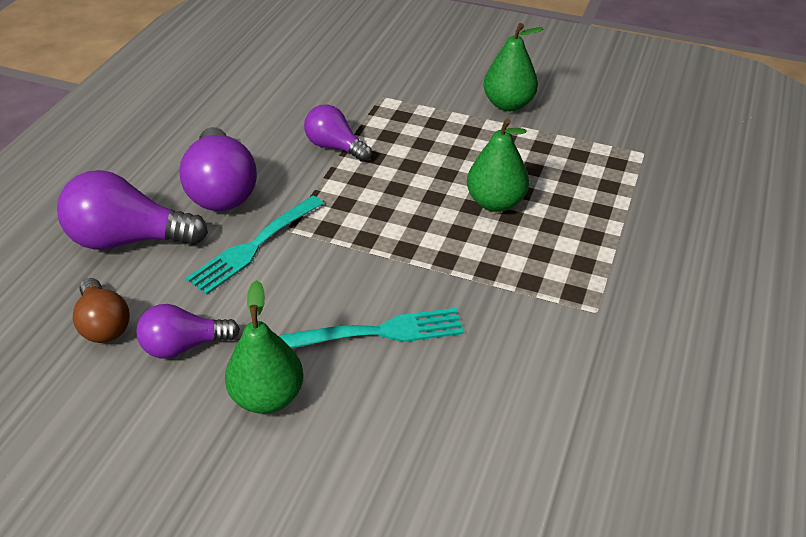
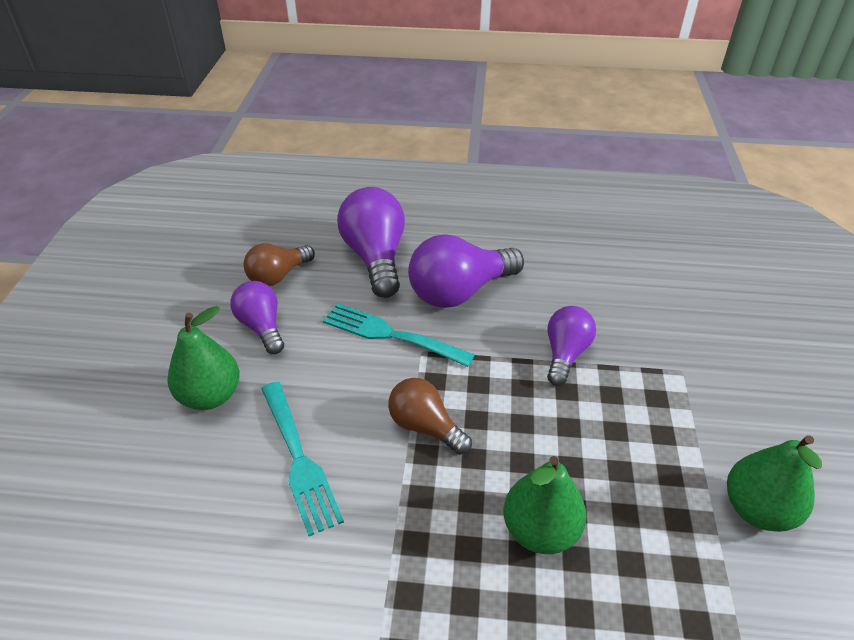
camera: 75 degrees right, 0 degrees up
(377, 244) = (425, 427): none -> brown light bulb

